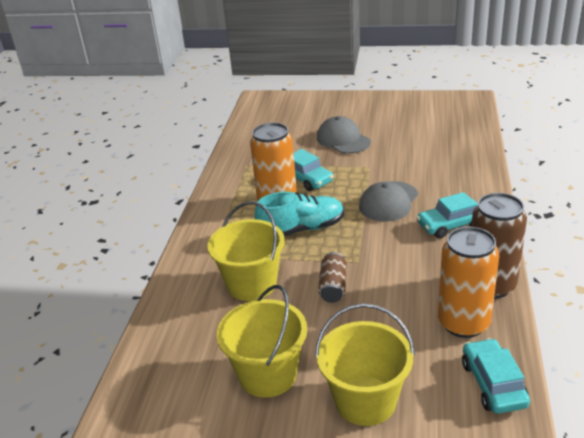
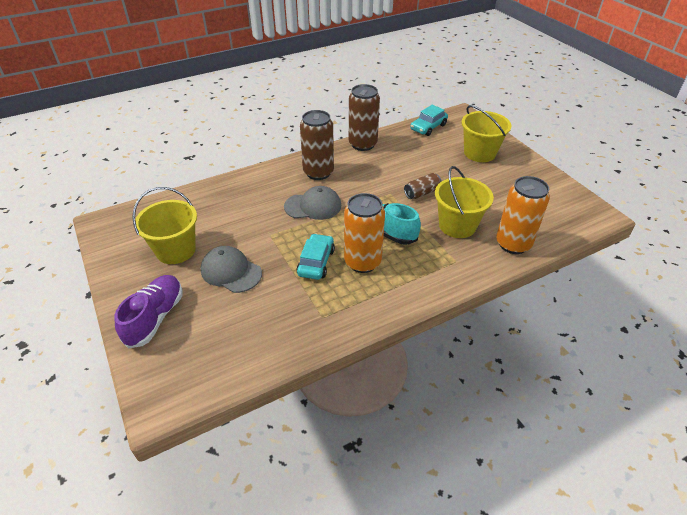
camera: 130 degrees left, 10 degrees up
(267, 374) = (505, 185): yellow bucket -> yellow bucket (176, 250)
(330, 106) = (155, 318): none -> purple shoe
(343, 140) = (231, 271): grey cap -> grey cap turned 105 degrees clockwise
(450, 225) = (318, 172): turquoise car -> brown can
(463, 323) = (400, 144): orange can -> orange can (513, 244)

